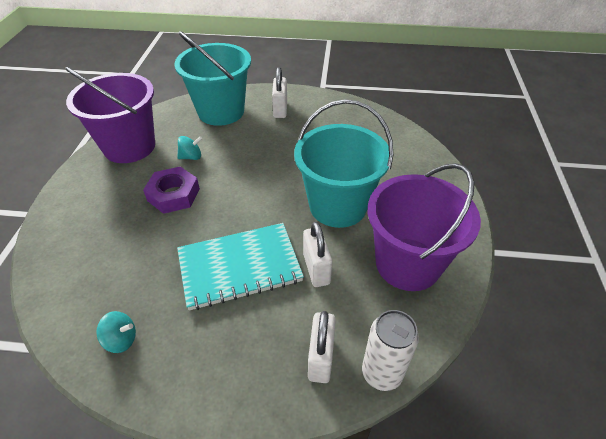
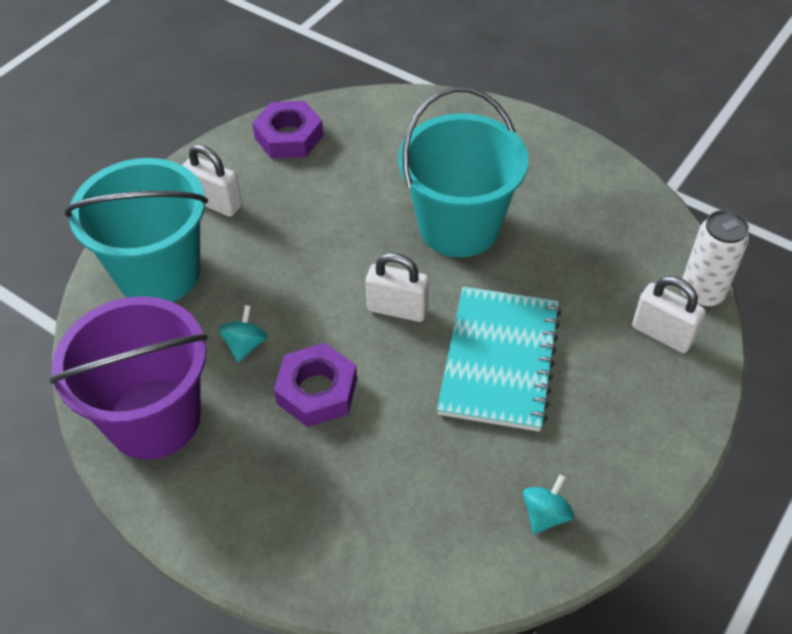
camera: 60 degrees left, 5 degrees up
(316, 269) = (545, 289): white padlock -> white padlock (397, 309)
(348, 114) = (289, 137): none -> purple nut
(408, 264) = (583, 209): purple bucket -> none

